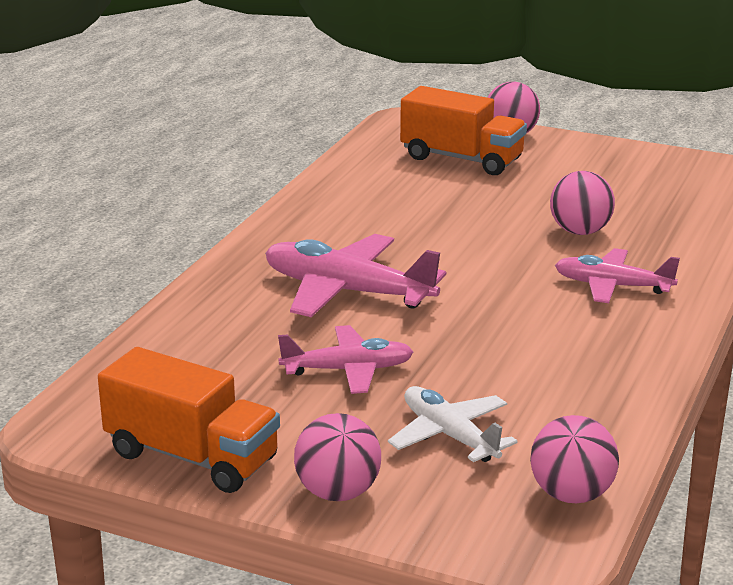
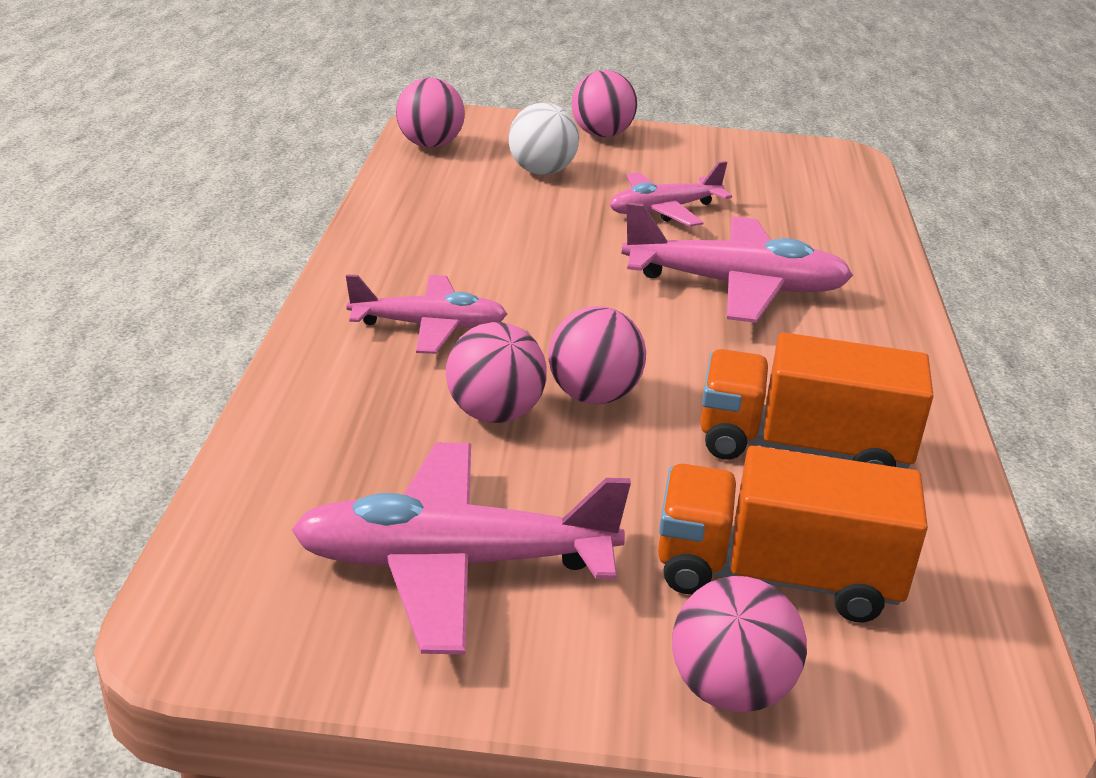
camera: 160 degrees right, 5 degrees up
(192, 457) = (725, 146): orange truck -> orange truck (801, 448)
(449, 435) = (541, 172): white plane -> white ball
(511, 234) = (593, 396): none -> pink ball
(620, 178) = (453, 563): none -> pink plane

